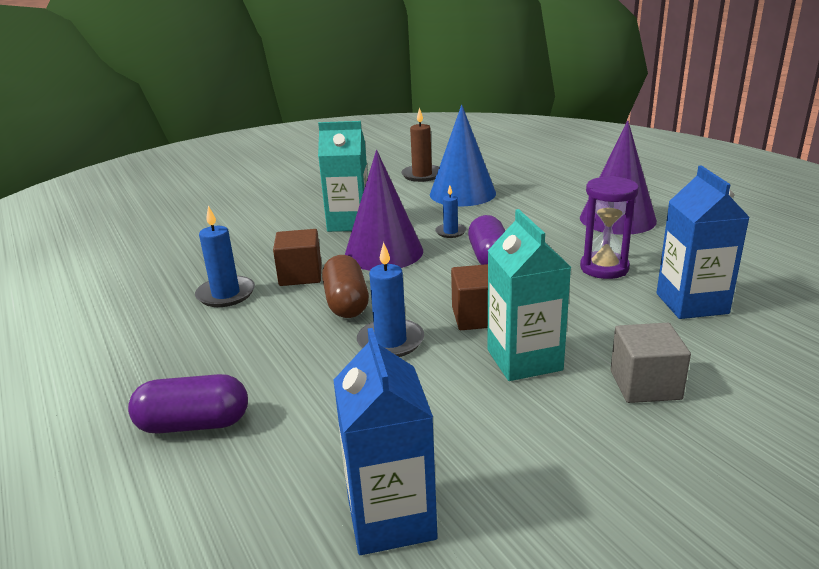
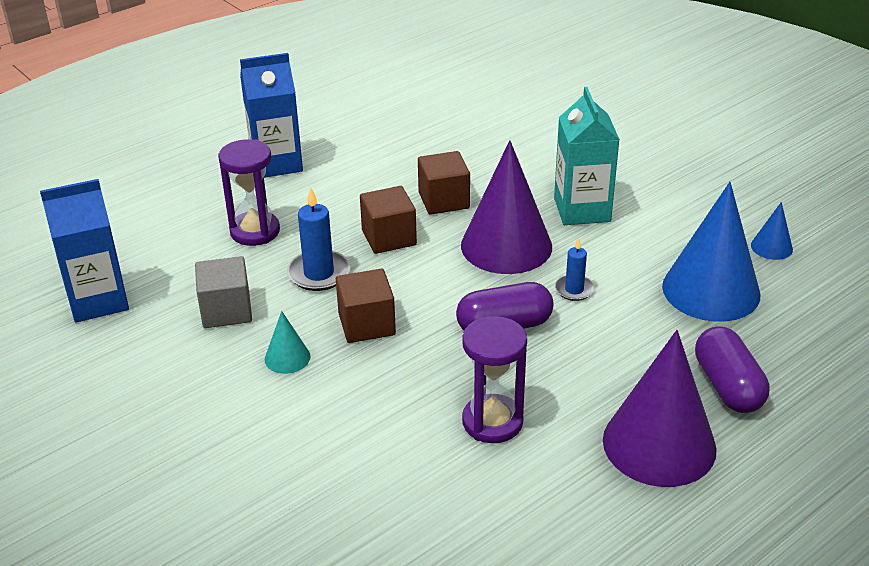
camera: 80 degrees right, 10 degrees up
(194, 424) = (206, 197): purple capsule -> purple capsule (727, 386)
(226, 294) = (400, 166): blue candle -> none
(293, 383) = (255, 231): none -> purple hourglass
(346, 303) = (389, 237): brown capsule -> brown cube
(422, 175) = (771, 247): brown candle -> blue cone
(524, 360) = (287, 358): turquoise carton -> turquoise cone
(645, 385) = (243, 437): grey cube -> grey cube (226, 310)
(691, 303) = (407, 492): blue carton -> blue carton (276, 163)

